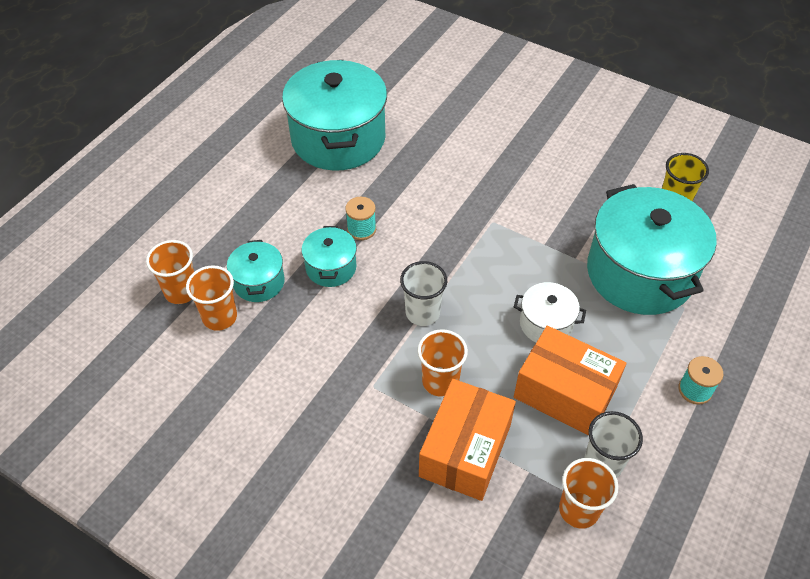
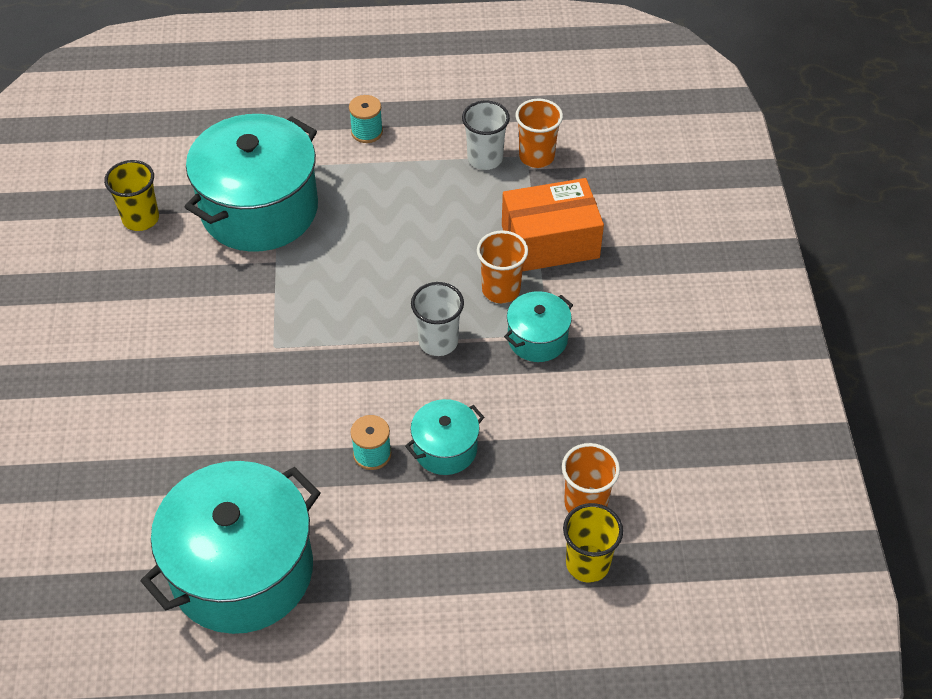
camera: 125 degrees left, 0 degrees up
(181, 291) = (587, 563): orange cup -> yellow cup
(259, 282) = (516, 500): turquoise pot -> turquoise pot (537, 339)
(546, 324) = (375, 248): white pot -> none
(565, 393) = (439, 206): orange box -> none

